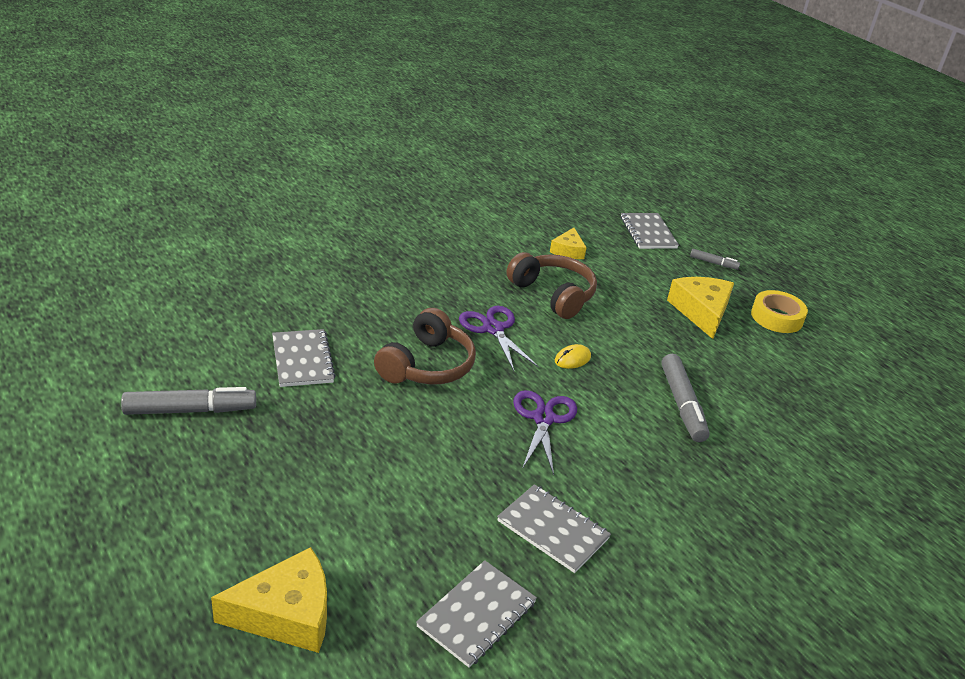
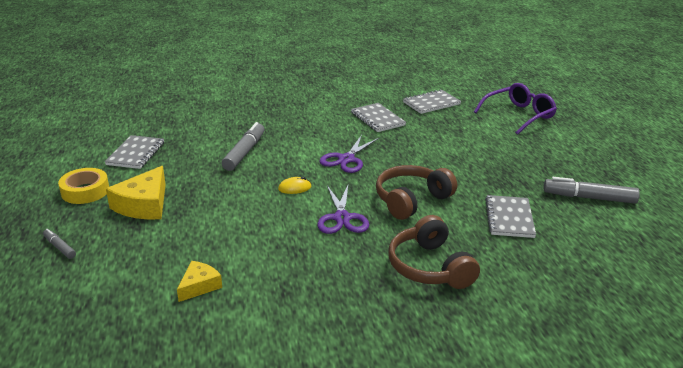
camera: 155 degrees left, 5 degrees down
(286, 614) = (519, 115): yellow cheese -> purple glasses
(553, 294) = (263, 239): brown headphones -> brown headphones (429, 267)
(648, 233) = (76, 296): grey notebook -> grey notebook (136, 153)

